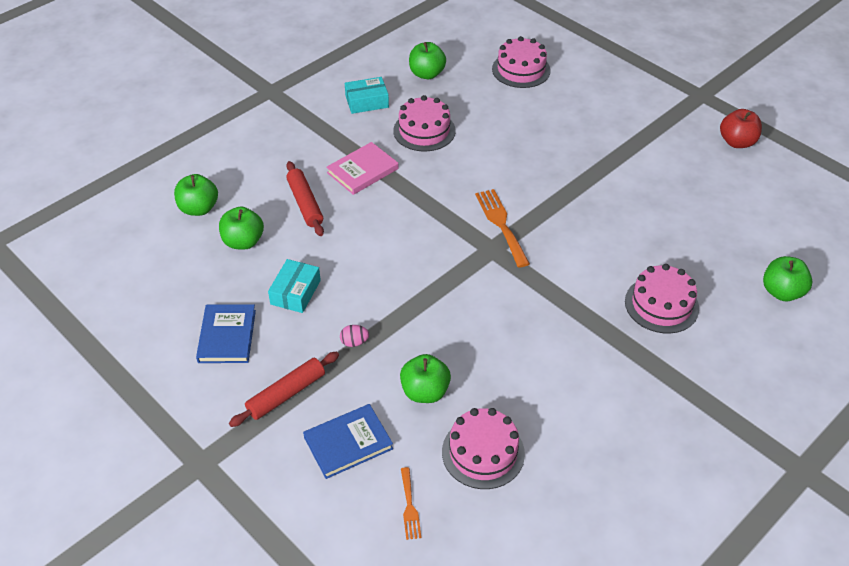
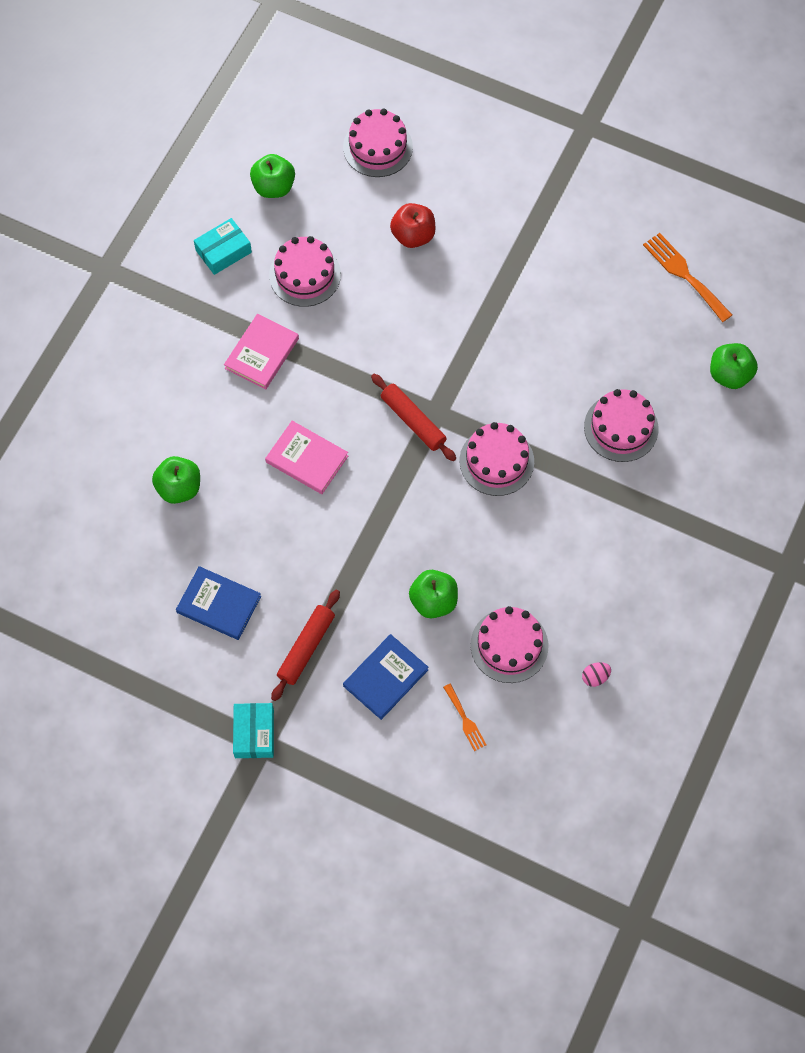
camera: 20 degrees left, 20 degrees up
(199, 208) = (110, 461): green apple -> none
(227, 336) = (219, 604): blue book -> blue book turned 45 degrees counterclockwise
(295, 292) = (262, 531): turquoise box -> turquoise box (254, 733)
(305, 204) = (220, 418): red rolling pin -> red rolling pin (413, 421)
(354, 342) = (345, 569): pink egg -> pink egg (595, 677)
(362, 251) = (307, 459): none -> pink book
(501, 224) = (433, 378): orange fork -> orange fork (684, 274)
(533, 298) = (496, 461): none -> pink cake
(737, 142) = (642, 186): red apple -> red apple (413, 235)

